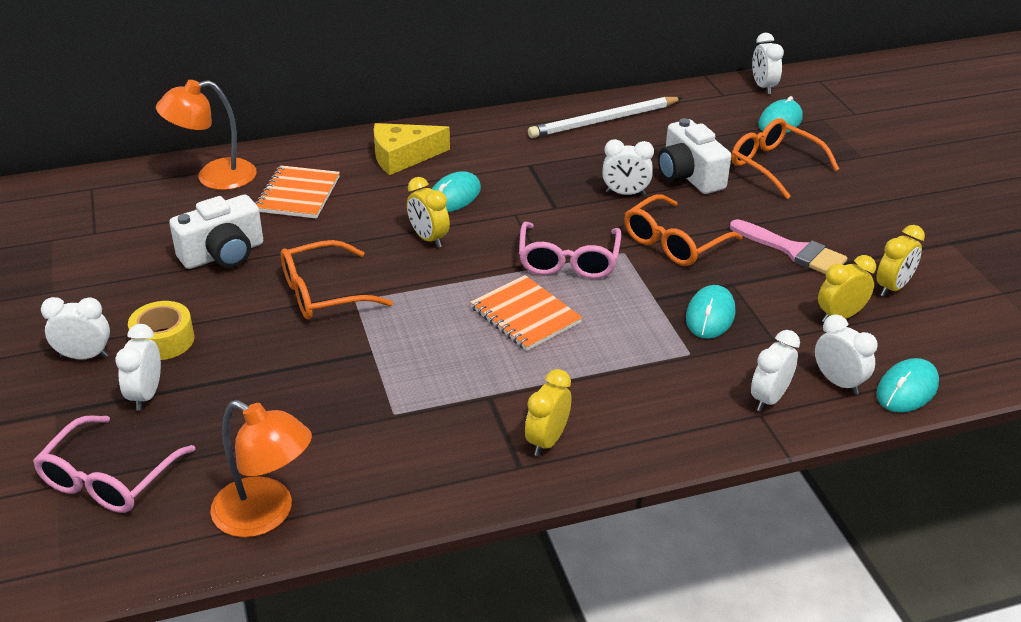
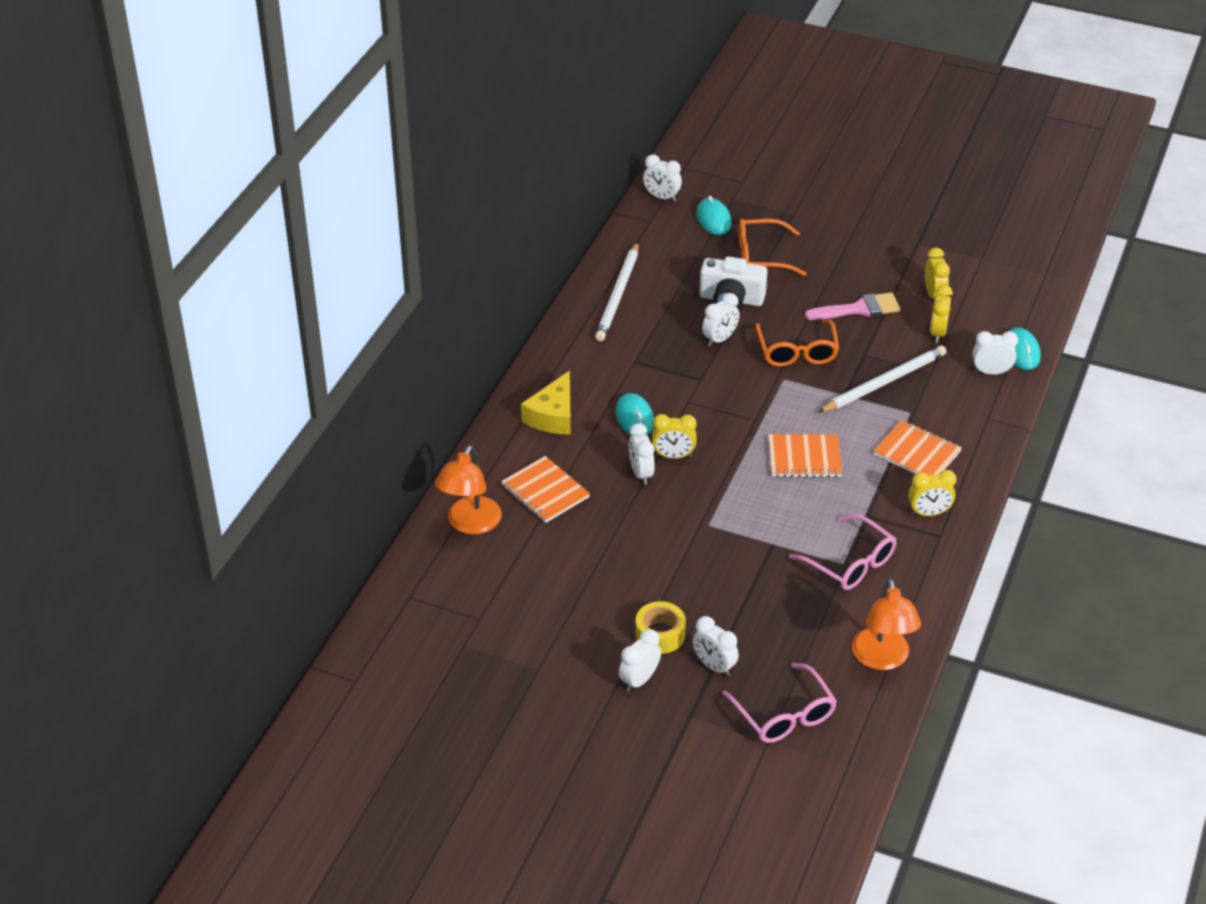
camera: 50 degrees left, 5 degrees up
(223, 254) = (584, 563): white camera -> none
(266, 515) = (882, 659): orange lamp -> orange lamp turned 105 degrees clockwise
(323, 293) = (684, 536): orange glasses -> none
(547, 441) = (929, 513): yellow clock -> yellow clock turned 75 degrees counterclockwise
(568, 261) = (767, 408): pink glasses -> pink glasses (850, 563)
(632, 388) = (917, 453): none -> orange notebook
(710, 315) = (884, 382): turquoise mouse -> white pencil
(769, 398) = (978, 406): white clock -> white clock (641, 473)

